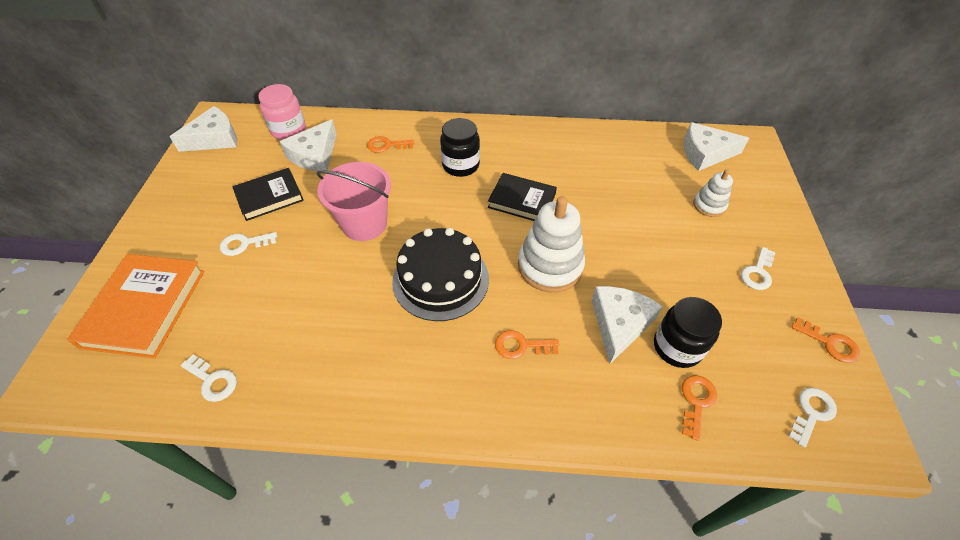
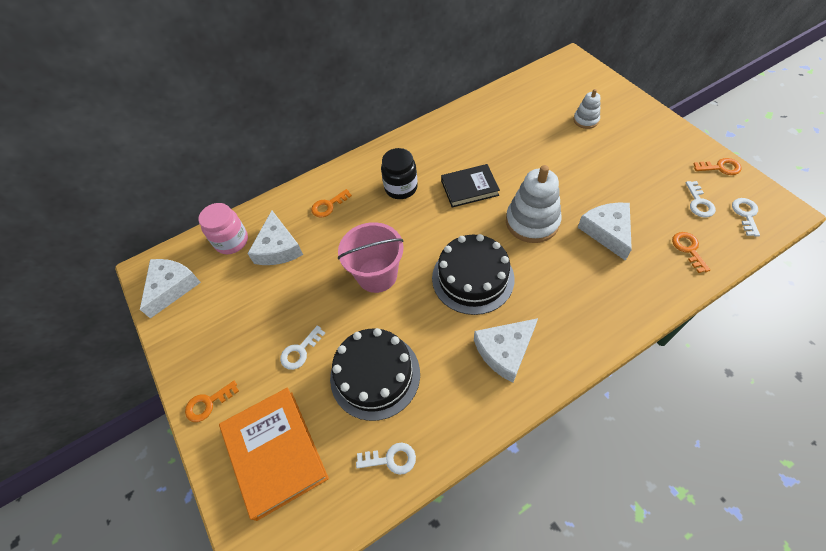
camera: 30 degrees left, 5 degrees up
(269, 197) = (278, 303): black book -> none
(275, 303) = (375, 375): none -> black cake
(521, 346) = (566, 285): orange key -> orange key (208, 403)
(677, 347) = (650, 224): black jar -> none
(705, 153) = (551, 84): white cheese -> white cheese (505, 351)
(757, 272) = (650, 148): white key -> white key (699, 203)

